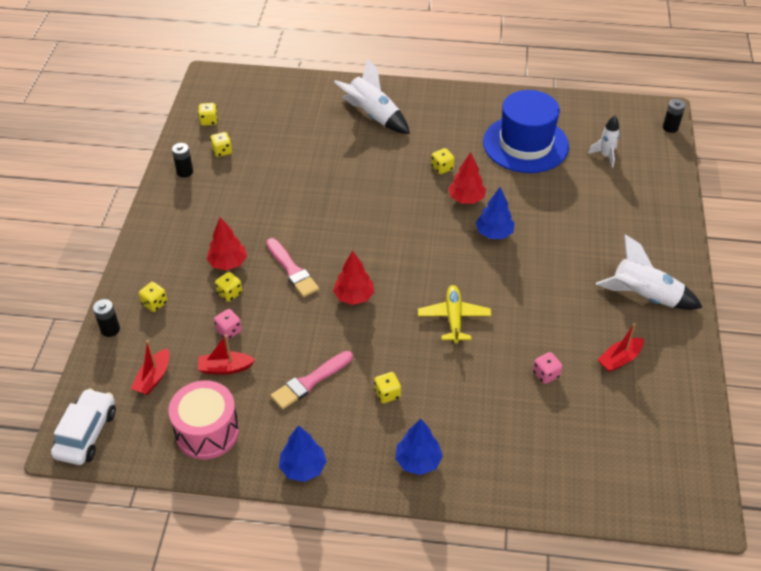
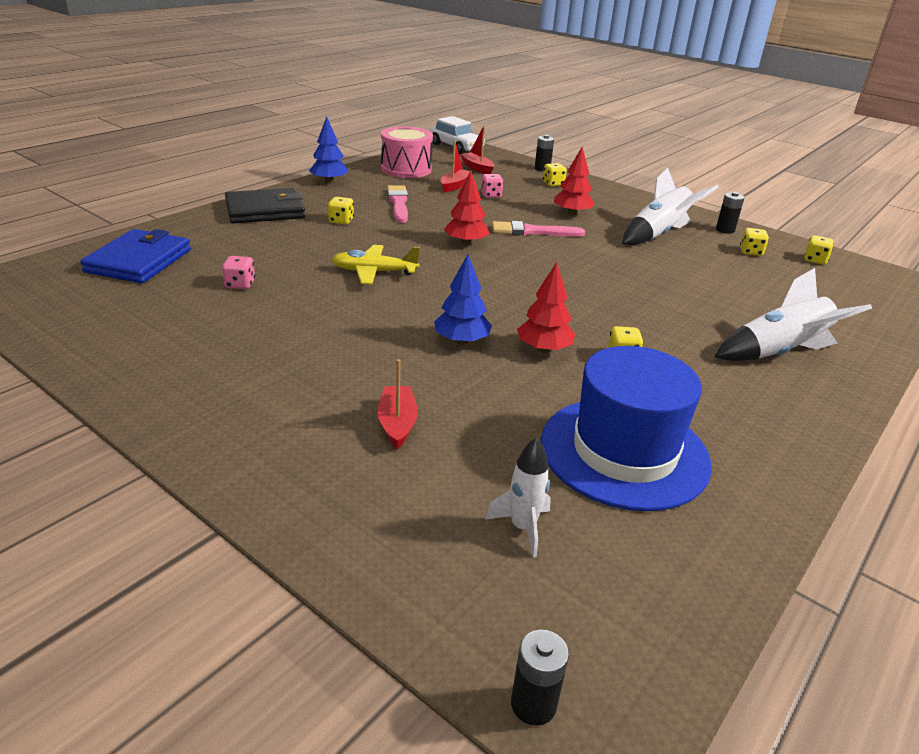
camera: 120 degrees right, 15 degrees down
(229, 293) = (533, 205): yellow dice -> none
(418, 461) = (265, 210): blue tree -> black wallet
(454, 318) = (374, 272): yellow plane -> yellow plane turned 150 degrees clockwise
(581, 460) = (139, 261): none -> blue wallet
(619, 359) = (182, 328): red boat -> red boat (397, 423)
(644, 297) = (219, 391): white rocket -> white rocket (658, 234)

